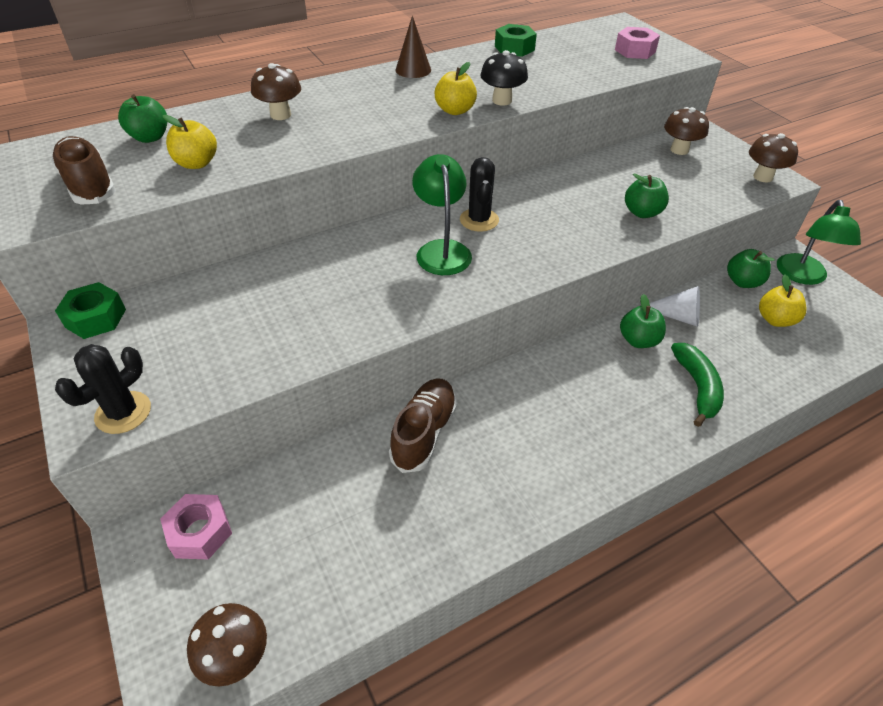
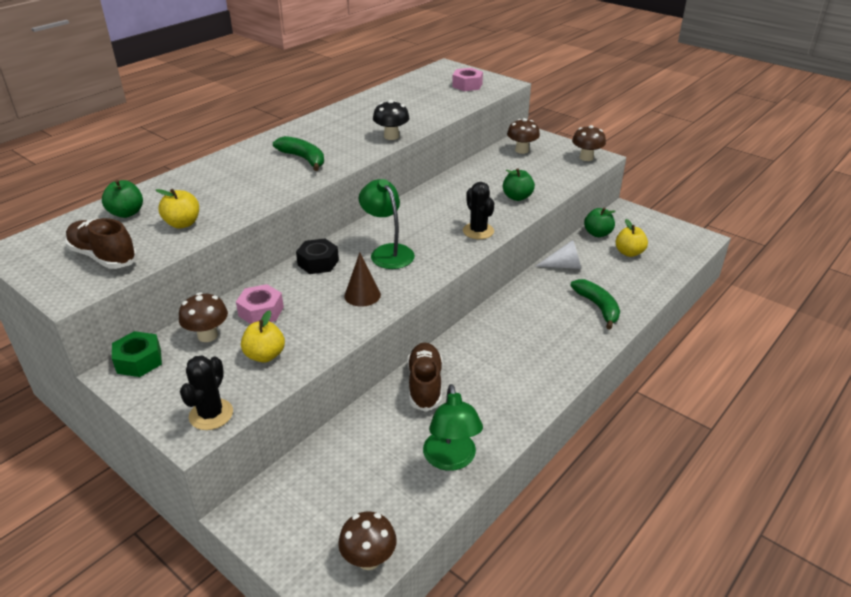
camera: 20 degrees left, 10 degrees down
(200, 532) = (292, 495): pink nut -> pink nut (261, 311)
(280, 115) = (225, 177): brown mushroom -> brown mushroom (208, 335)
(354, 244) = (318, 262): none -> black nut
(381, 110) = (303, 159): none -> green banana
(413, 70) = (309, 126): brown cone -> brown cone (362, 295)
(455, 110) = (361, 149): yellow apple -> yellow apple (265, 355)
(479, 220) = (404, 226): black cactus -> black cactus (478, 231)
(514, 48) = (377, 97): green nut -> none
(638, 340) = (545, 287): green apple -> none
(802, 276) = (634, 221): green lamp -> green lamp (451, 460)

